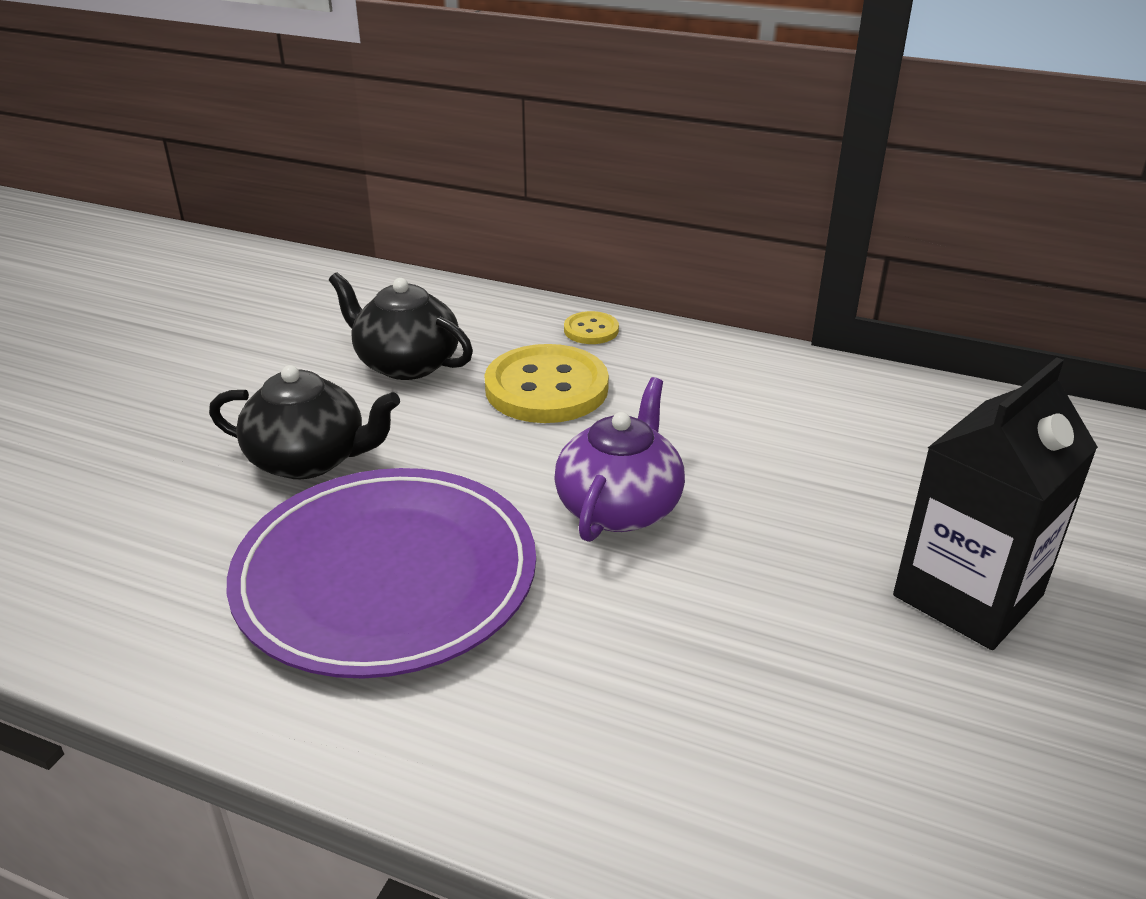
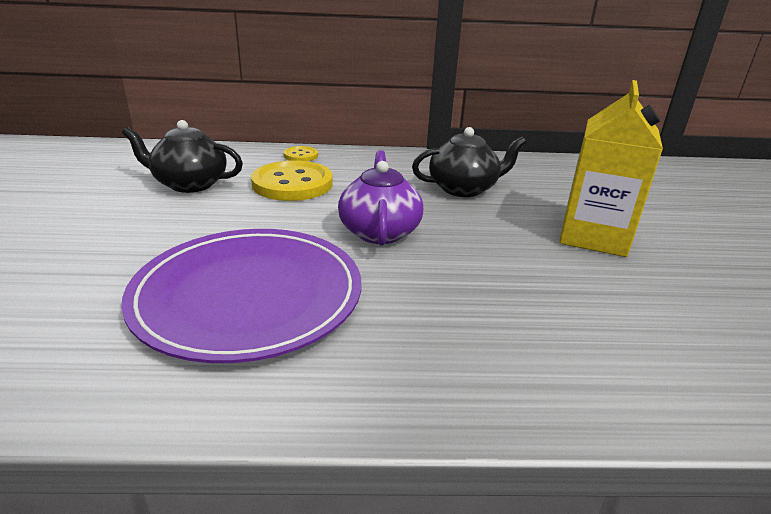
camera: 25 degrees left, 5 degrees down
(309, 459) = (147, 242): black teapot -> black teapot (463, 189)
(967, 596) = (593, 236): black carton -> yellow carton

